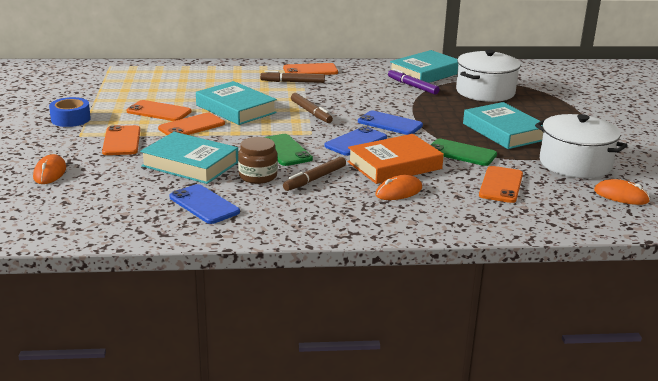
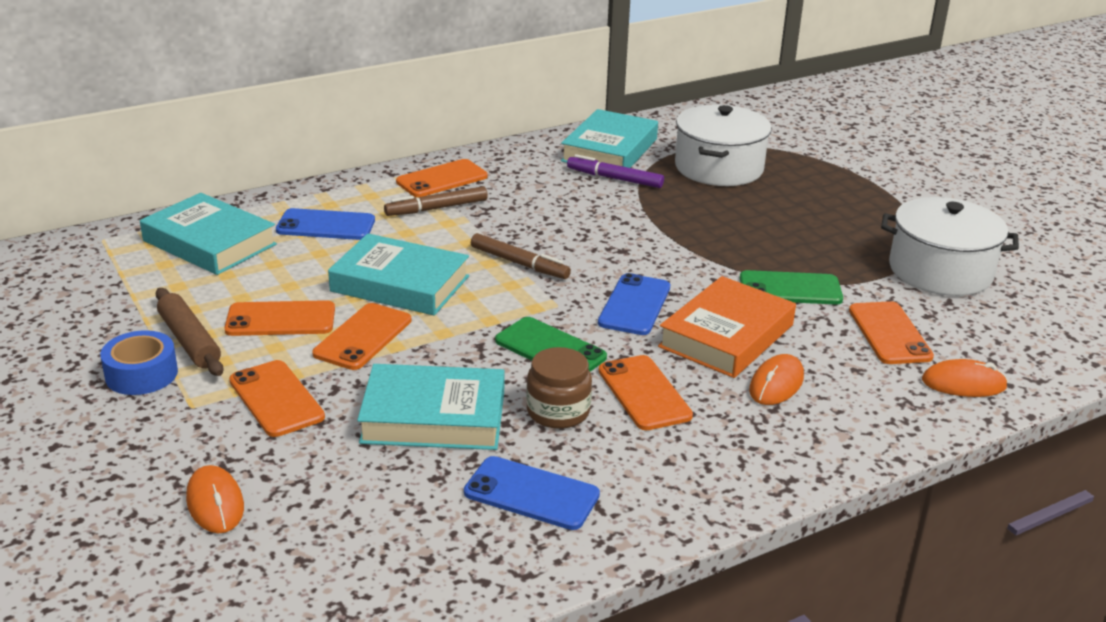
camera: 25 degrees left, 5 degrees up
(106, 111) = (189, 341): none -> brown rolling pin
(315, 179) = (644, 393): brown marker -> orange phone
(390, 123) = (649, 258): blue phone -> blue phone (326, 225)
(504, 131) = (807, 235): turquoise book -> turquoise book (209, 243)
(621, 196) = (1039, 312): orange mouse -> orange mouse (963, 384)

